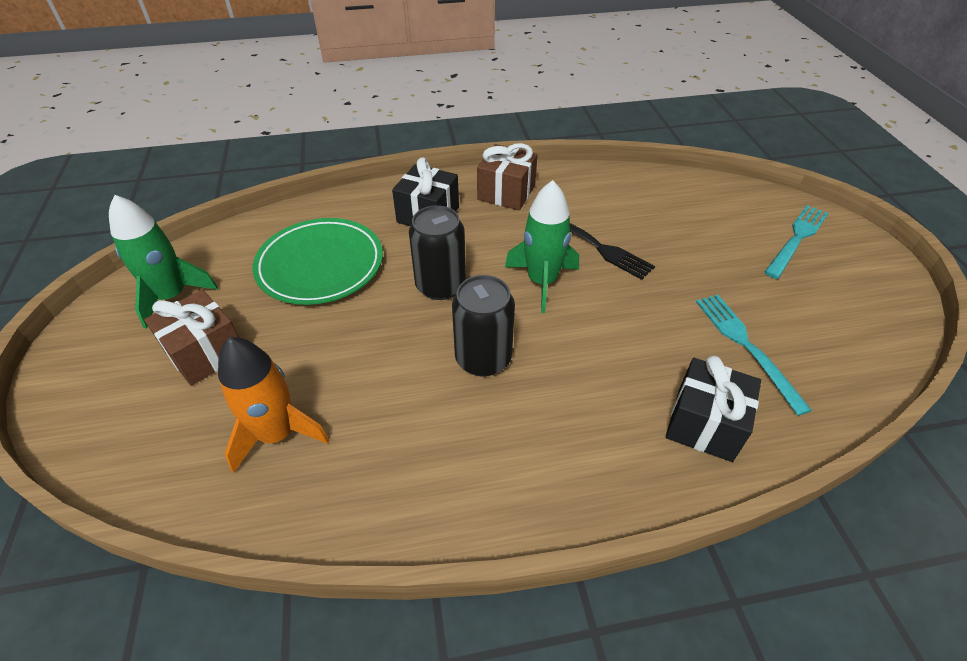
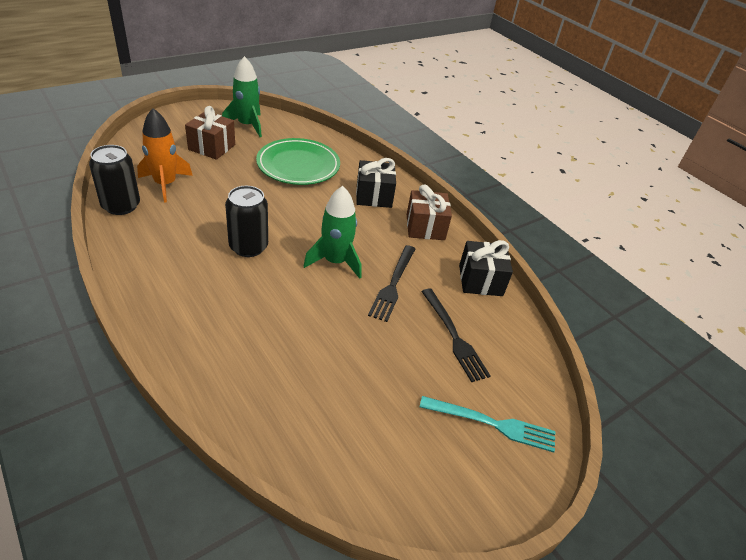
camera: 60 degrees right, 5 degrees down
(440, 286) = (306, 216): black can -> black can (121, 206)
(684, 227) = (454, 336): none -> black fork
(704, 424) = (229, 365): black gift -> black gift (480, 280)
(746, 346) = (321, 388): turquoise fork -> none

